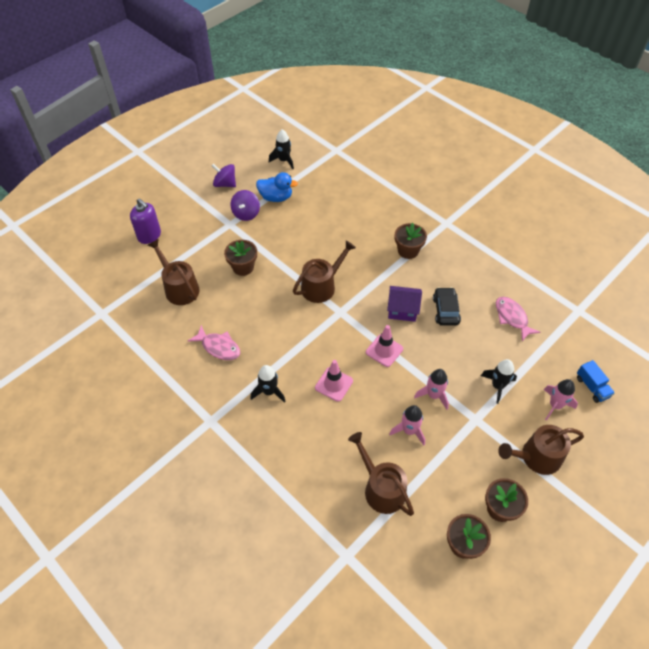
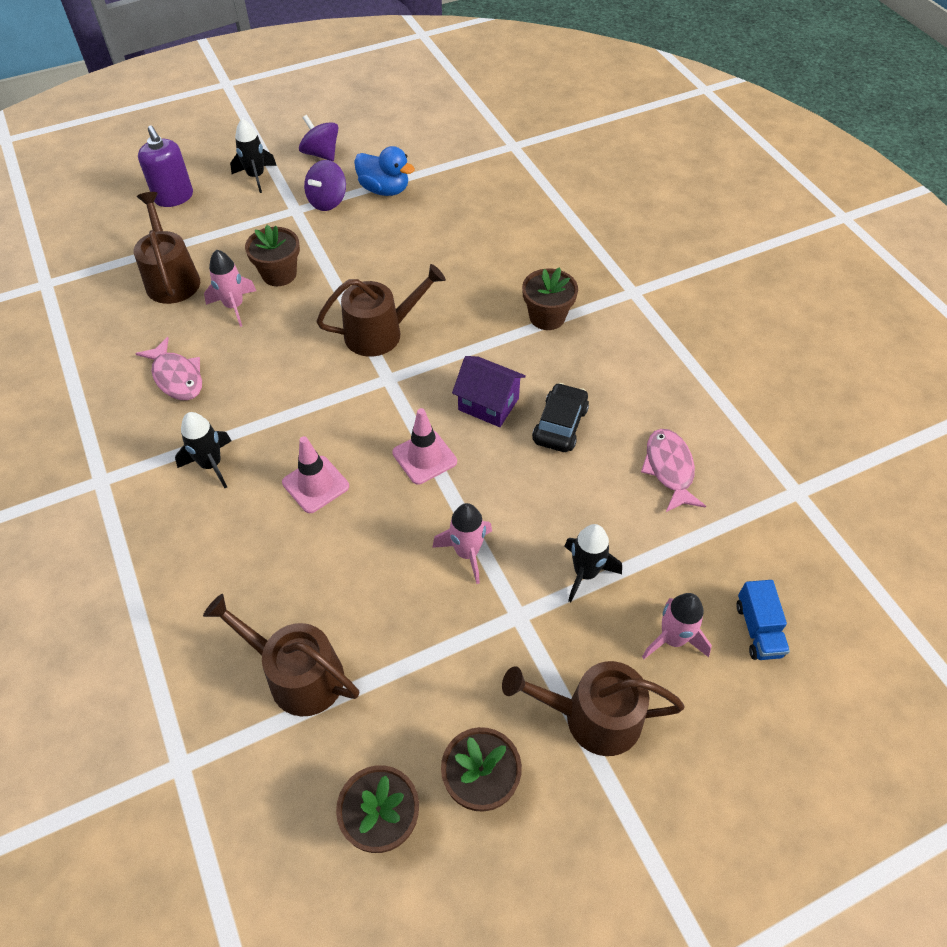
camera: 20 degrees right, 0 degrees up
(284, 160) = (425, 142): black rocket -> black rocket (256, 177)
(381, 488) = (297, 675): brown watering can -> brown watering can turned 45 degrees counterclockwise
(409, 430) = (395, 596): pink rocket -> pink rocket (234, 306)

